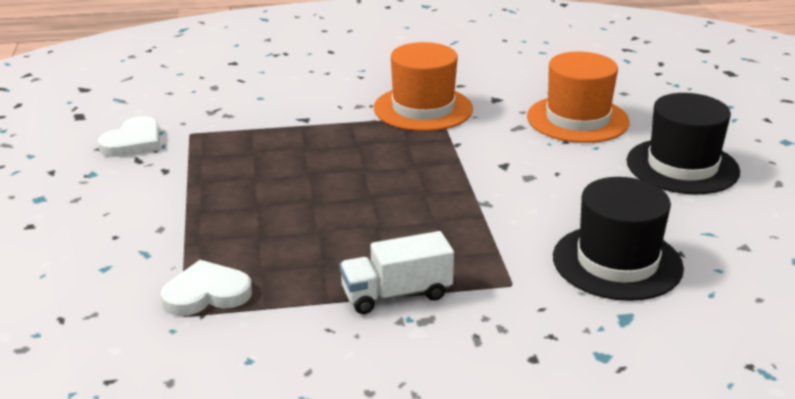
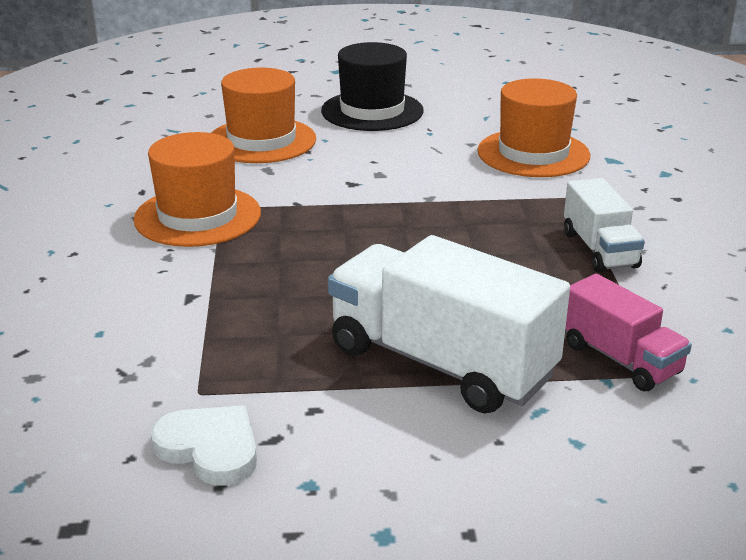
camera: 85 degrees left, 0 degrees up
(206, 294) = (620, 359): white heart -> pink truck
(211, 213) = (441, 363): none -> white truck
(617, 262) = (533, 153): black hat -> orange hat

